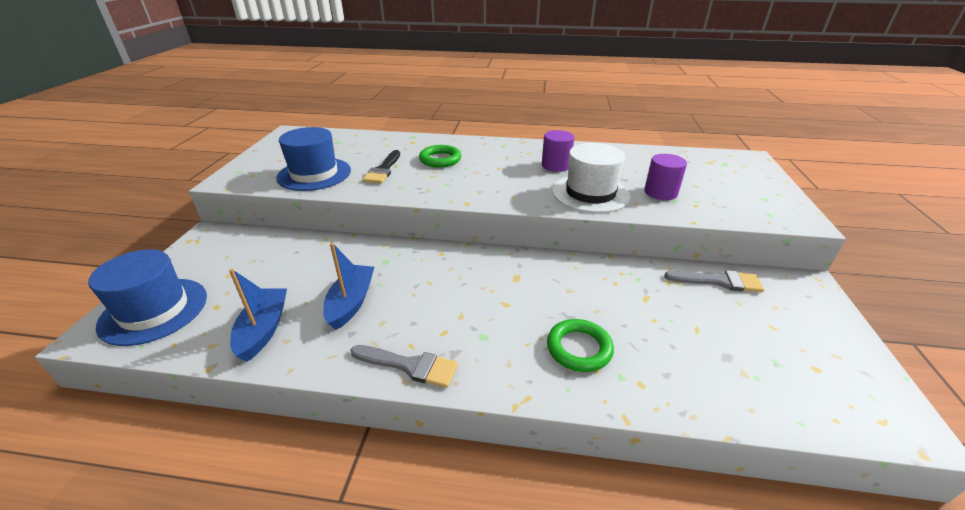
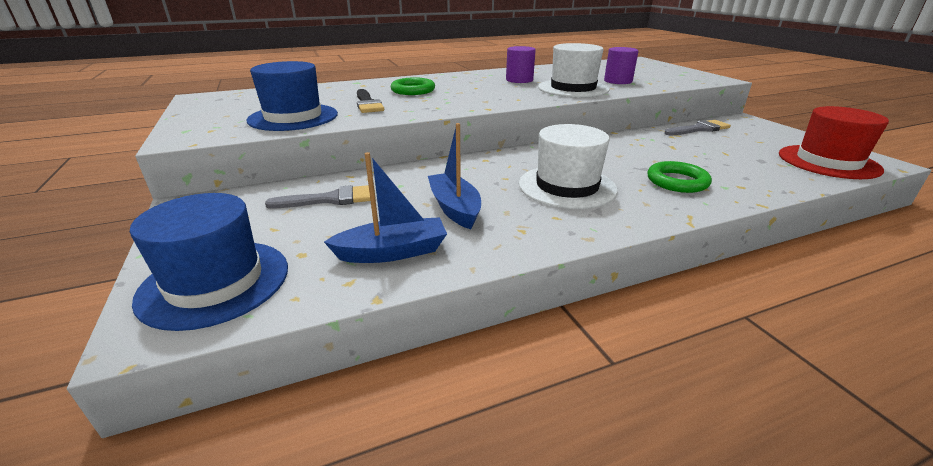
camera: 30 degrees left, 5 degrees down
(263, 329) = (393, 252): blue boat -> blue boat turned 105 degrees clockwise
(409, 366) = (576, 229): grey brush -> grey brush (330, 199)
(466, 313) = (567, 186): none -> white hat
(821, 394) = (828, 162): none -> red hat

